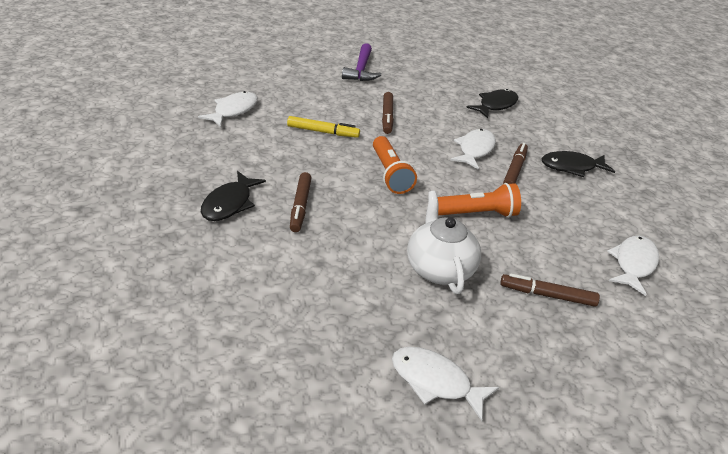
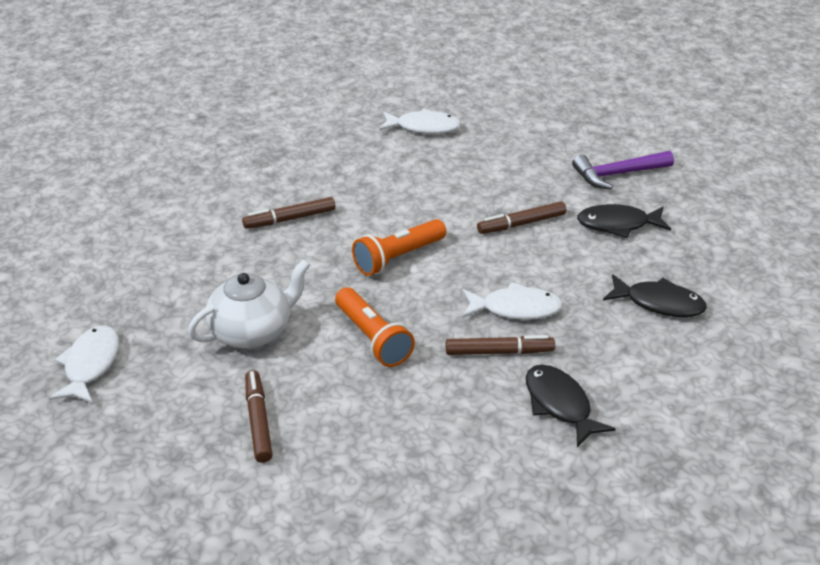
camera: 70 degrees right, 0 degrees up
(229, 203) = (262, 180): black fish -> black fish (618, 224)
(323, 132) = (439, 191): yellow marker -> none
(633, 264) = (370, 492): white fish -> none

